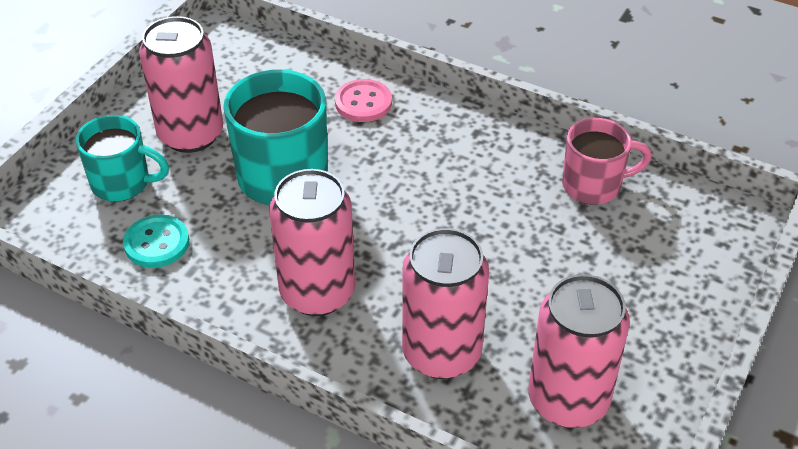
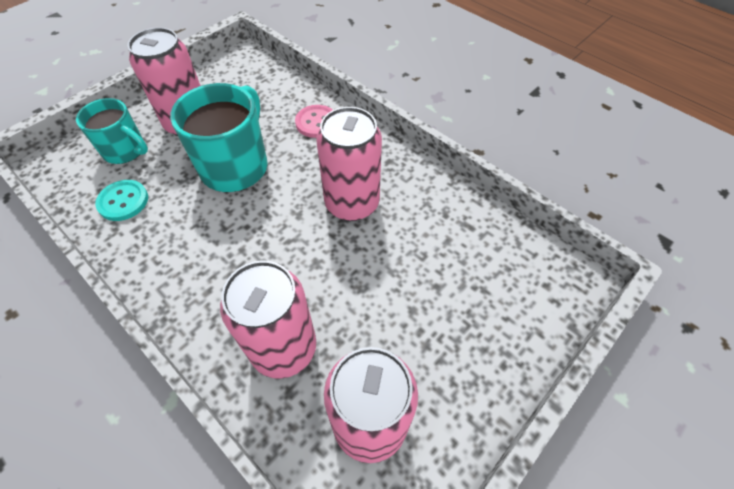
camera: 15 degrees right, 10 degrees up
(317, 292) = (214, 269): pink can -> pink can (352, 203)
(593, 185) = (463, 224): pink mug -> none

